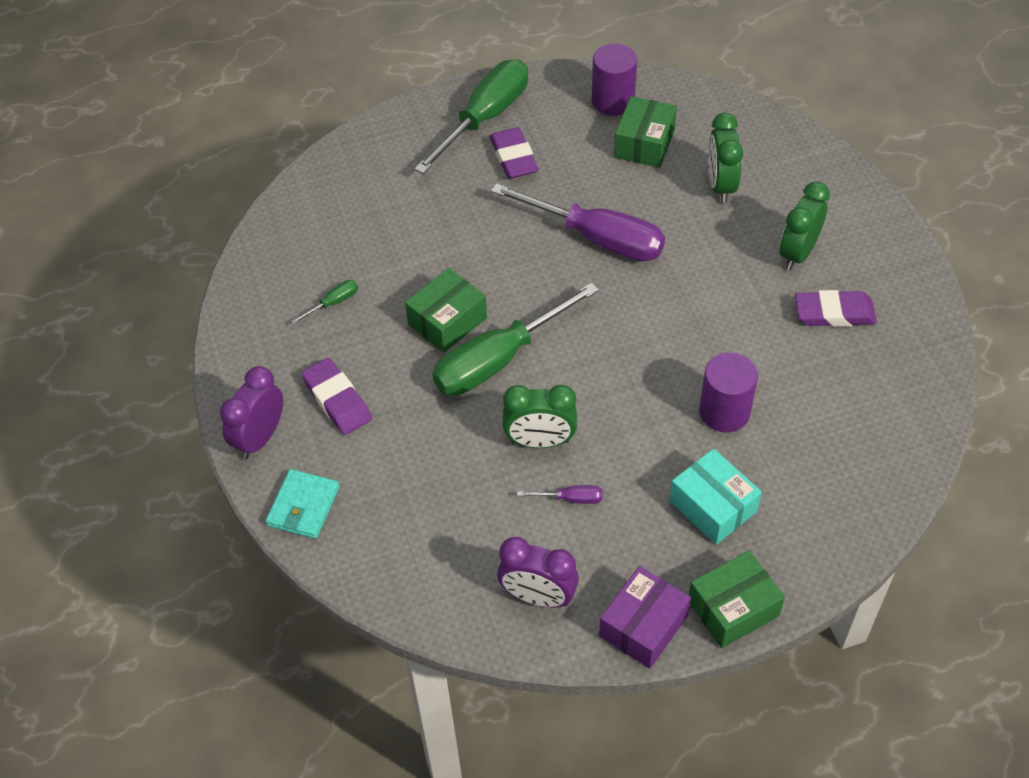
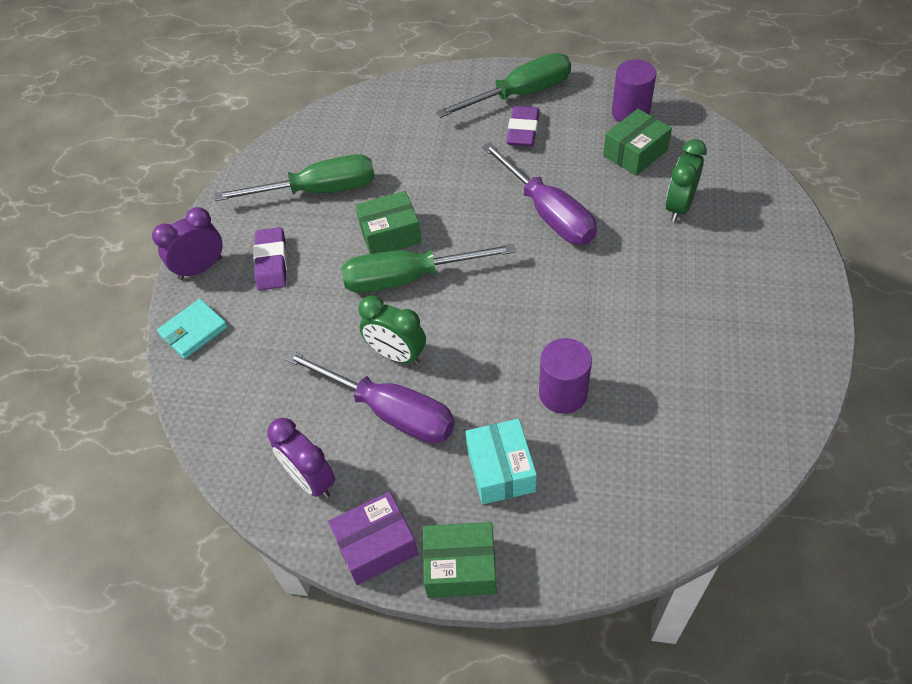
camera: 30 degrees right, 0 degrees up
(333, 303) = (318, 191): green screwdriver -> green screwdriver, size x2.48
(570, 499) = (389, 411): purple screwdriver -> purple screwdriver, size x2.48
(798, 253) = (713, 285): green clock -> none
(834, 313) = (715, 348): purple eraser -> none

